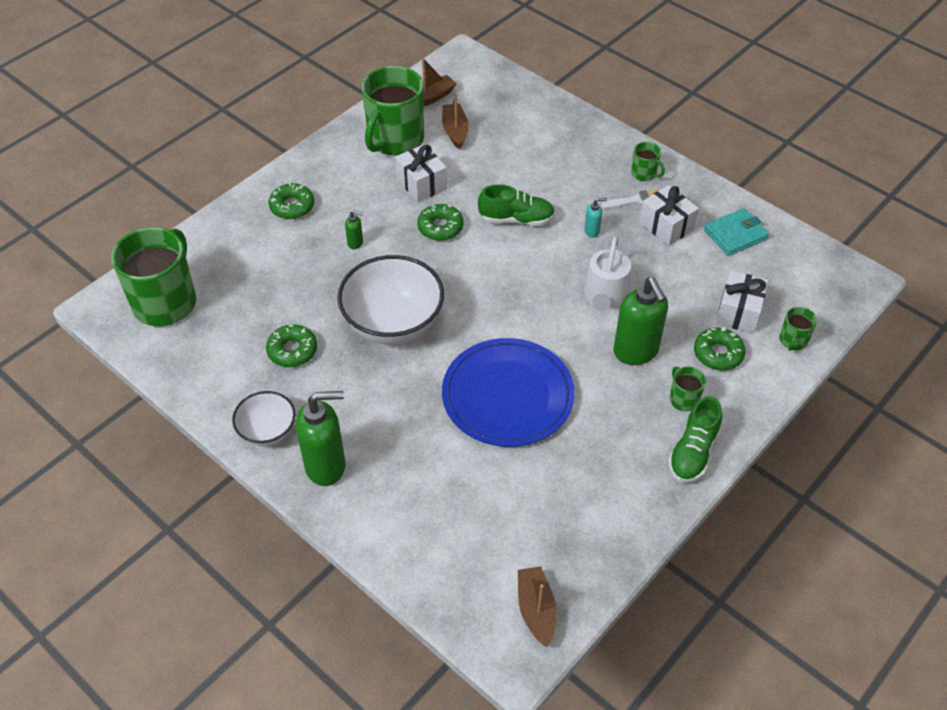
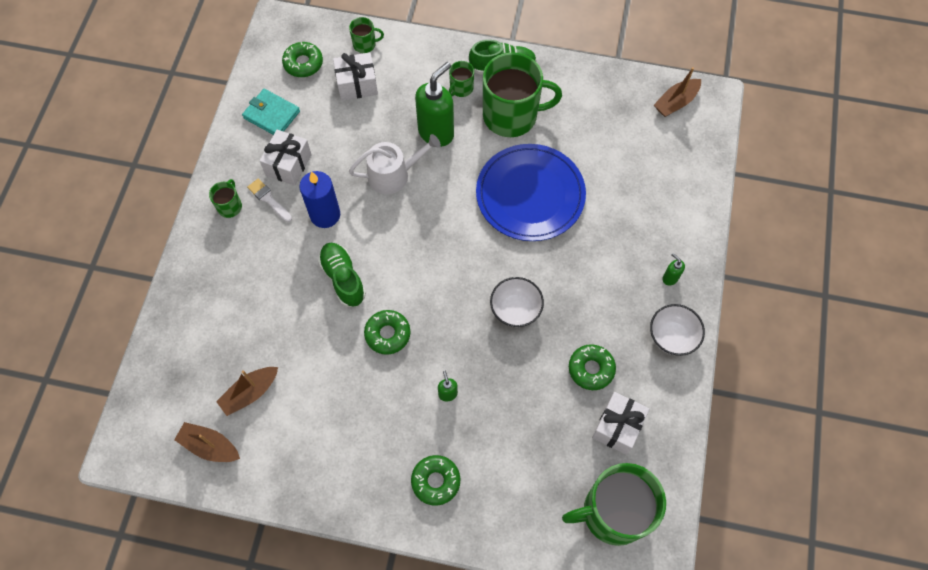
camera: 120 degrees left, 15 degrees up
(326, 466) = (670, 278): green soap dispenser -> green soap dispenser, size x0.44
(393, 323) = (515, 310): white bowl -> white bowl, size x0.55
(395, 139) = (292, 443): green mug -> green mug (511, 115)
(421, 184) = (341, 381): white gift -> white gift (617, 427)
(592, 231) = (325, 215): turquoise soap dispenser -> blue candle
(718, 354) = (406, 83): green donut -> green donut (303, 63)

